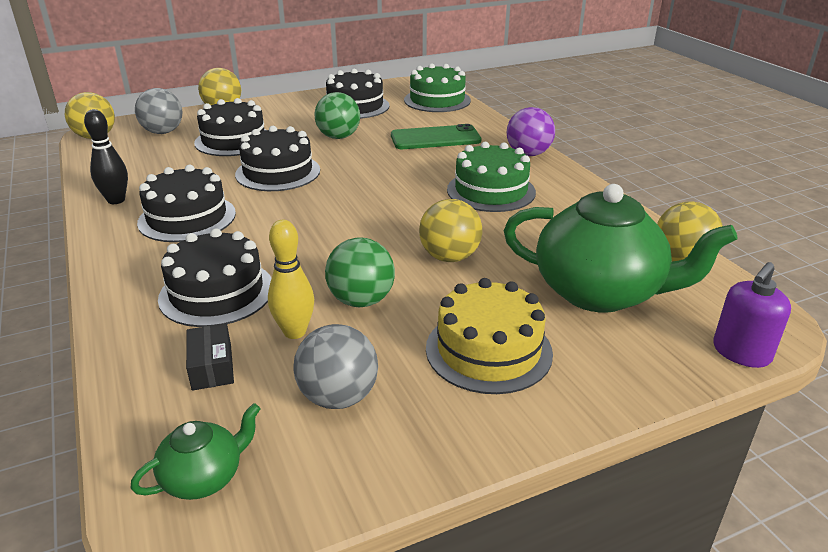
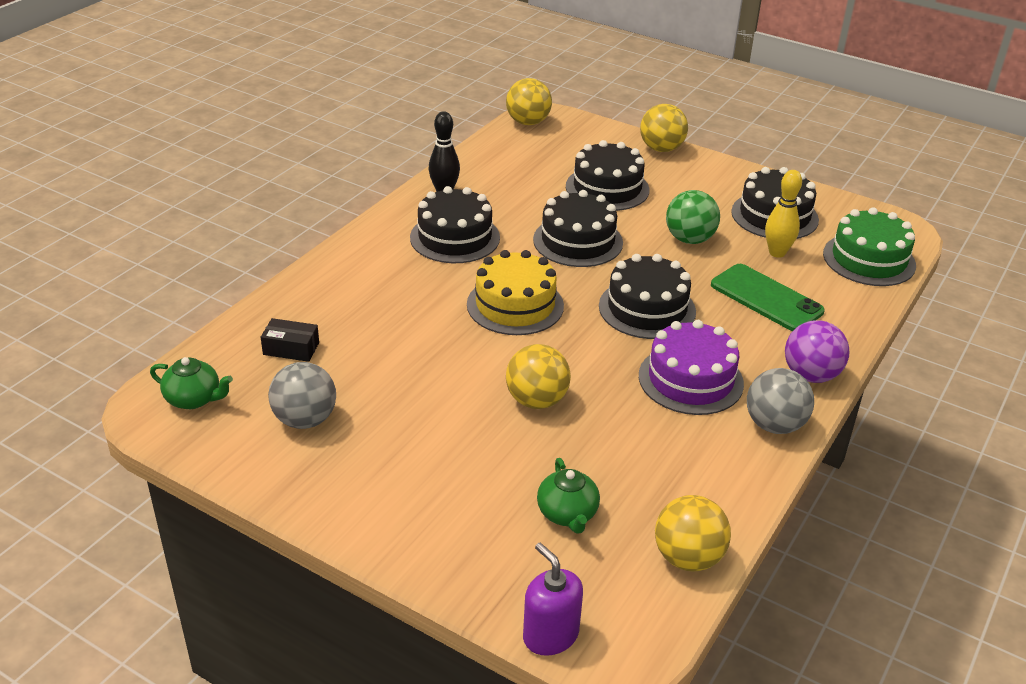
camera: 55 degrees right, 5 degrees up
(163, 132) = (576, 146): grey ball -> grey ball (774, 425)
(212, 367) = (291, 348): black box -> black box turned 60 degrees clockwise
(217, 292) = (372, 306): black cake -> black cake (647, 309)
(295, 332) = (358, 365): yellow bowling pin -> yellow bowling pin (777, 253)
(361, 300) = (426, 379): green ball -> none
(488, 350) = (420, 474): yellow cake -> yellow cake (515, 305)
(491, 191) = (690, 379): green cake -> purple cake
(600, 292) = (567, 514): green teapot -> green teapot, size x0.46
(741, 352) = (550, 635): purple soap dispenser -> purple soap dispenser turned 45 degrees clockwise

